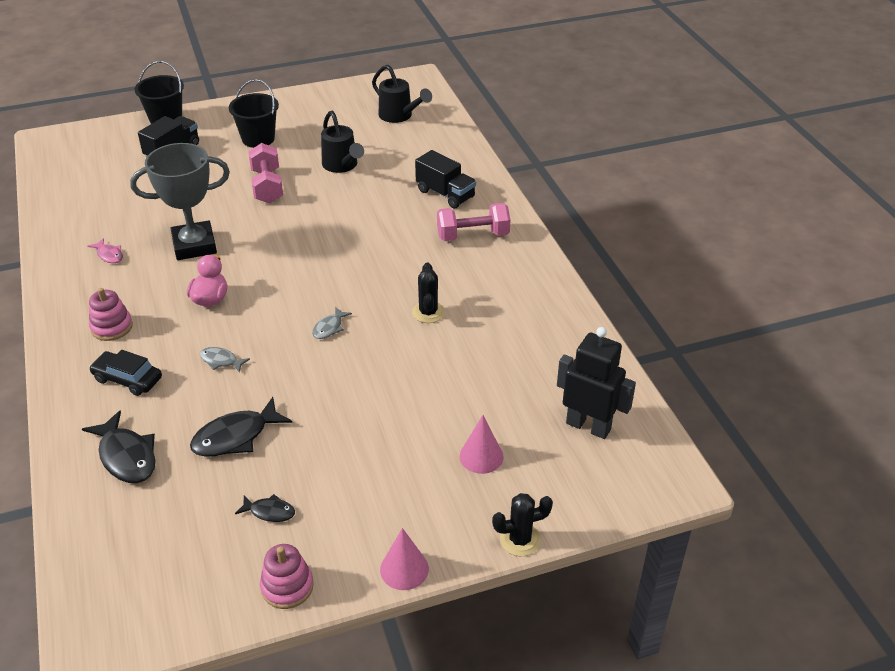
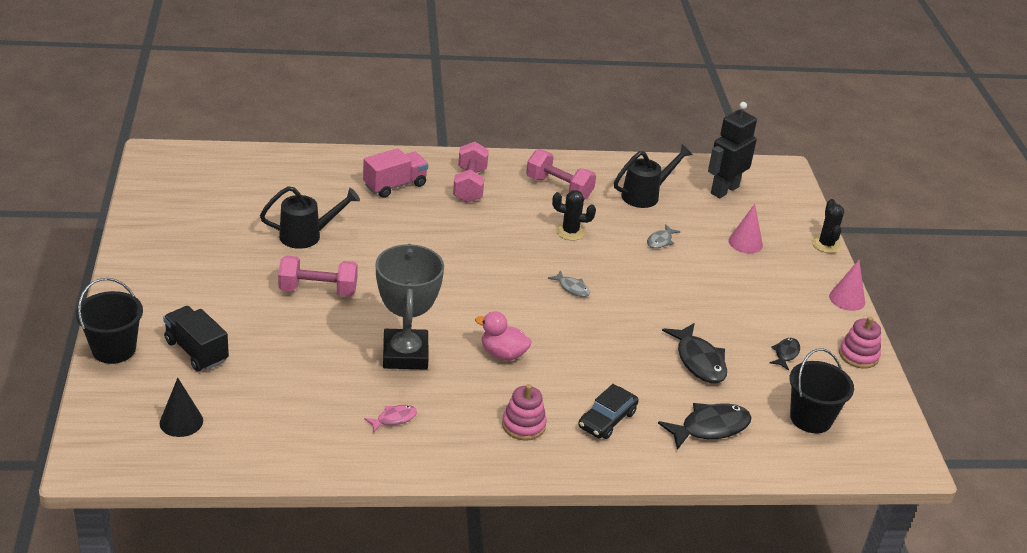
camera: 80 degrees left, 5 degrees down
(91, 163) = (181, 421): none -> black cone
(221, 361) = (598, 358): grey fish -> grey fish (660, 241)
(258, 139) = (212, 283): black bucket -> black bucket (811, 418)
(399, 116) = (230, 182): black watering can -> black watering can (645, 195)
(445, 194) = (395, 185): black truck -> pink truck
(506, 293) = (559, 188): none -> pink dumbbell

